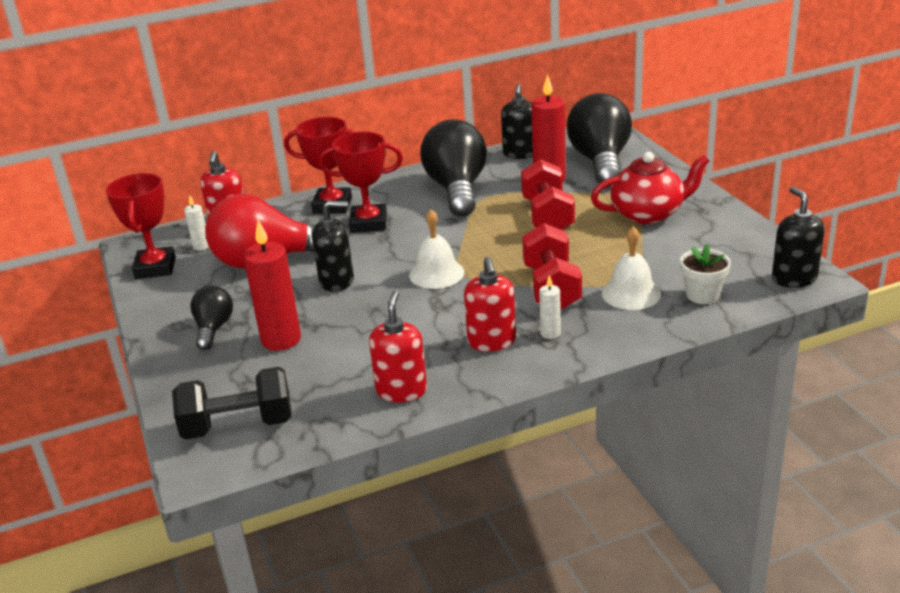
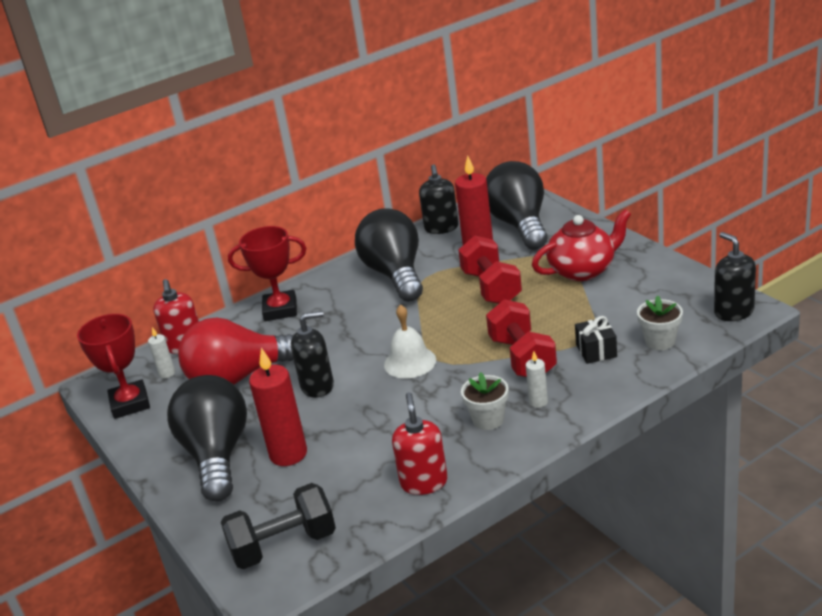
camera: 10 degrees left, 0 degrees up
(213, 329) = (217, 455): black light bulb -> black light bulb, size x1.93
(368, 223) = (323, 322): red trophy -> none
(492, 341) = (488, 420): red soap dispenser -> white flower pot
(631, 293) = (596, 351): white bell -> black gift

